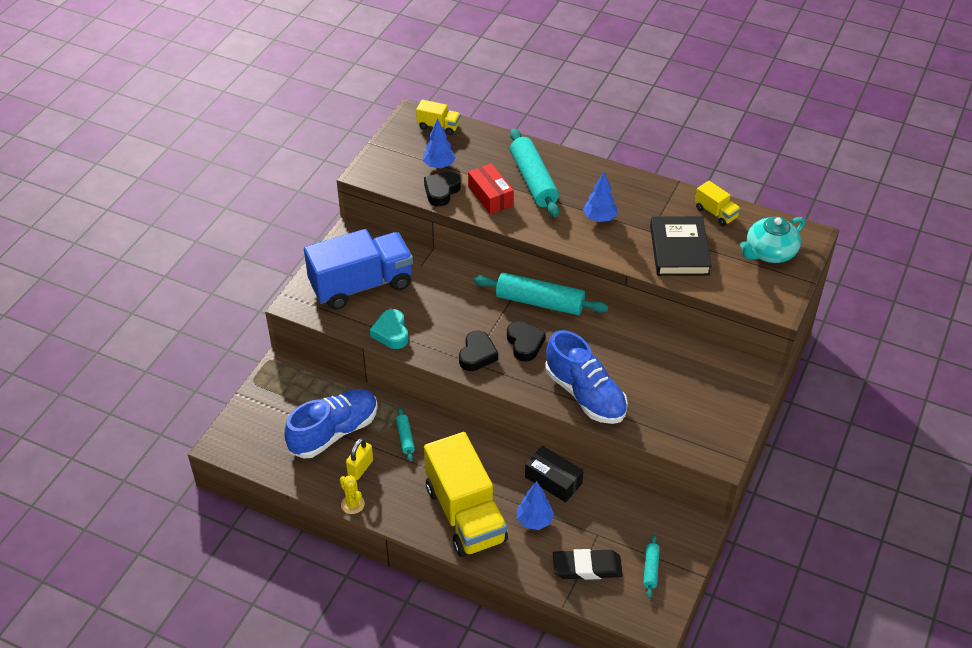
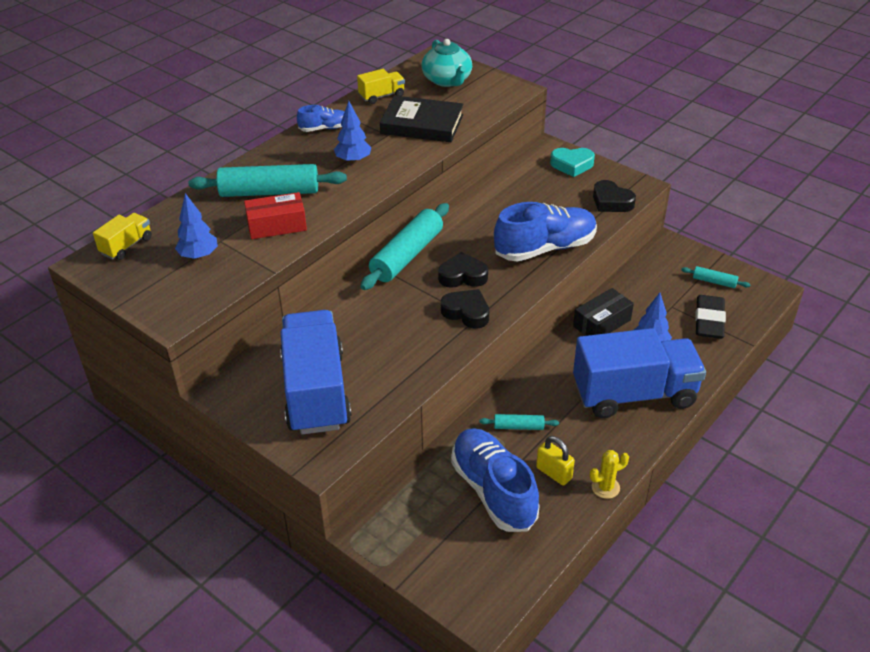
camera: 75 degrees left, 5 degrees down
(391, 333) = (407, 376): turquoise heart -> turquoise heart (572, 165)
(441, 191) = (246, 260): black heart -> black heart (611, 202)
(465, 514) = (634, 394): yellow truck -> blue truck
(642, 189) = (324, 128): none -> blue shoe

